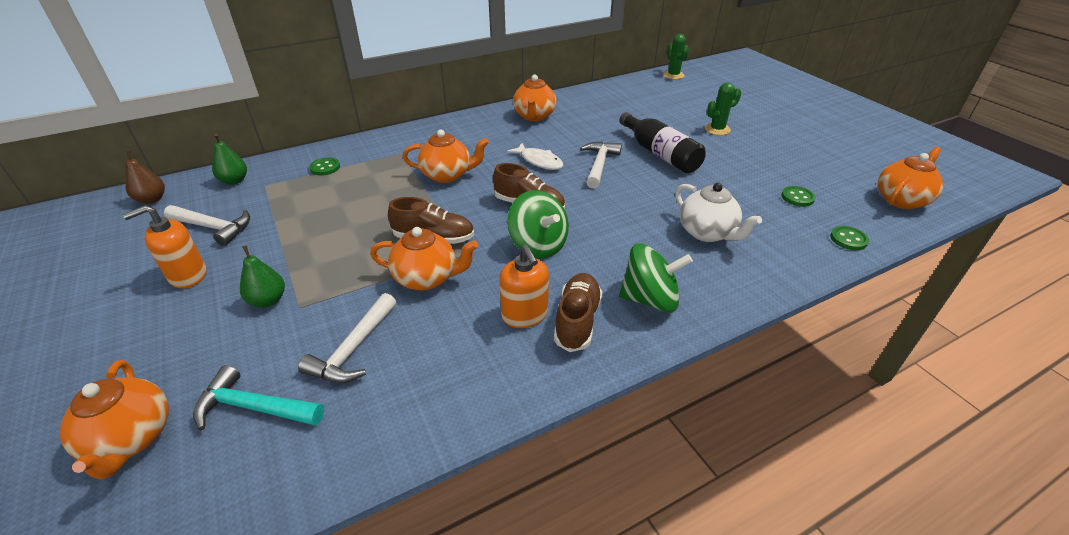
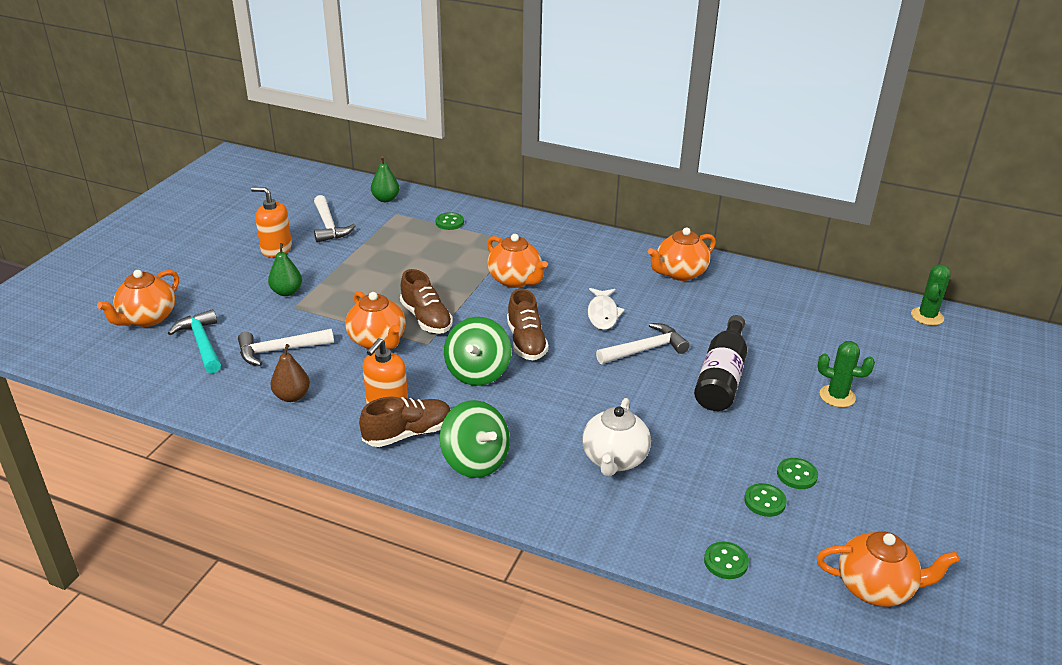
camera: 50 degrees right, 5 degrees down
(152, 199) = (328, 186): brown pear -> brown pear (292, 396)
(780, 175) = (797, 475): none -> green button

